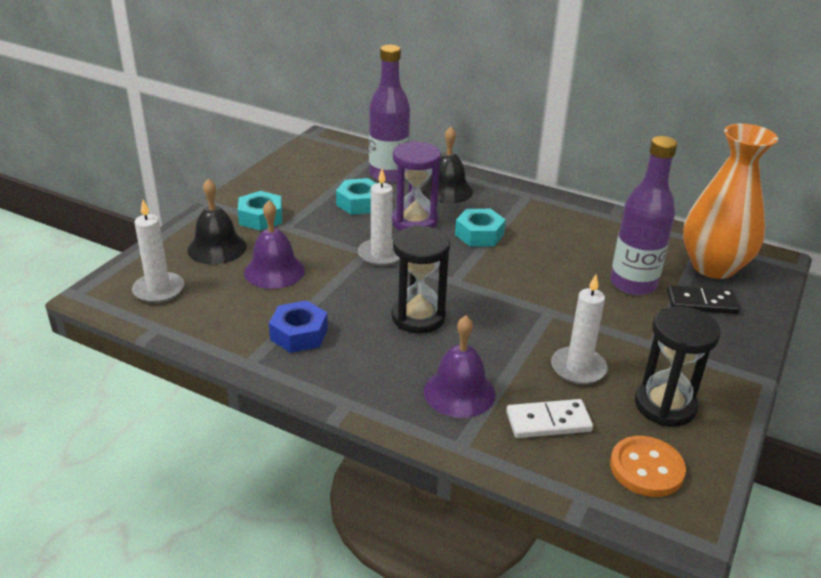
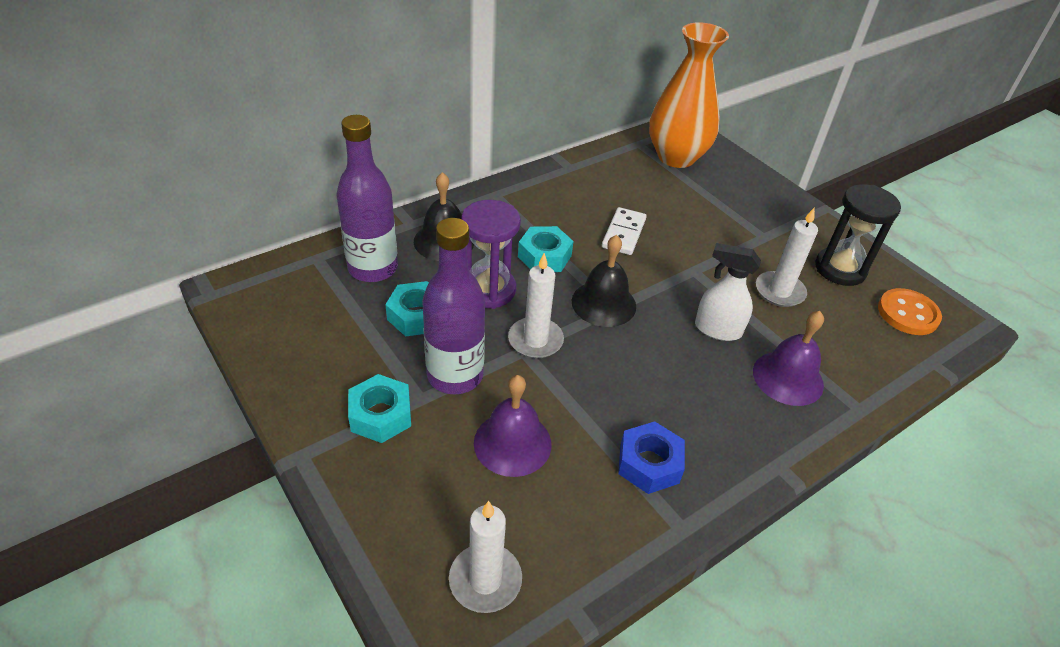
camera: 65 degrees left, 10 degrees up
(217, 248) = (423, 484): black bell -> black bell (603, 303)
(418, 317) = (663, 358): black hourglass -> none
(482, 339) = (717, 329): none -> white spray bottle
(548, 422) = (842, 340): white domino -> white domino (624, 233)
(633, 284) = (678, 207): purple bottle -> purple bottle (455, 375)
(701, 303) = (721, 187): black domino -> none

